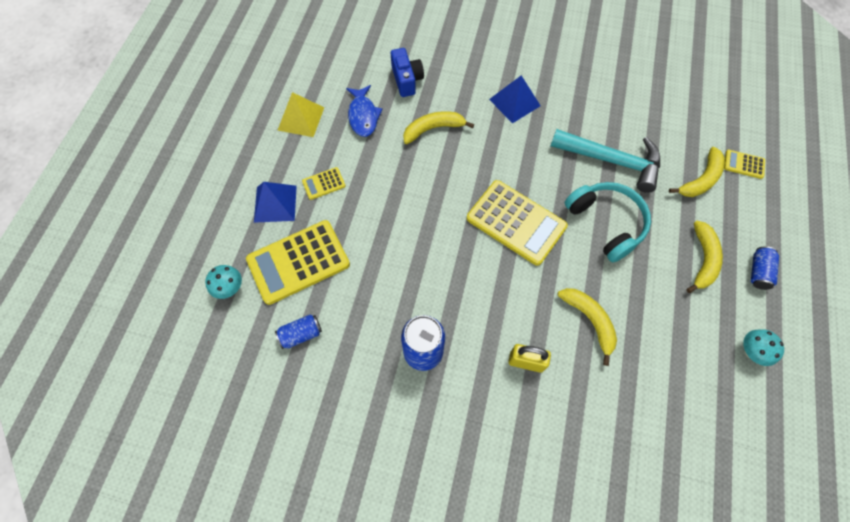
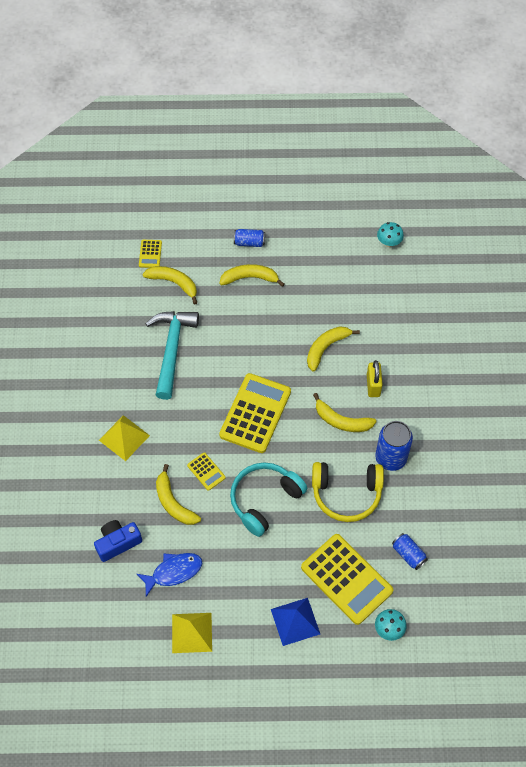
camera: 105 degrees left, 5 degrees down
(323, 183) = (261, 584): yellow calculator -> yellow calculator (206, 471)
(393, 289) = (346, 494): none -> yellow headphones
(486, 310) = (341, 421): none -> yellow banana
(514, 102) = (124, 437): blue pyramid -> yellow pyramid
(606, 223) = (236, 347): turquoise headphones -> turquoise headphones (264, 500)
(751, 351) = (315, 245): turquoise mushroom -> turquoise mushroom (389, 242)

